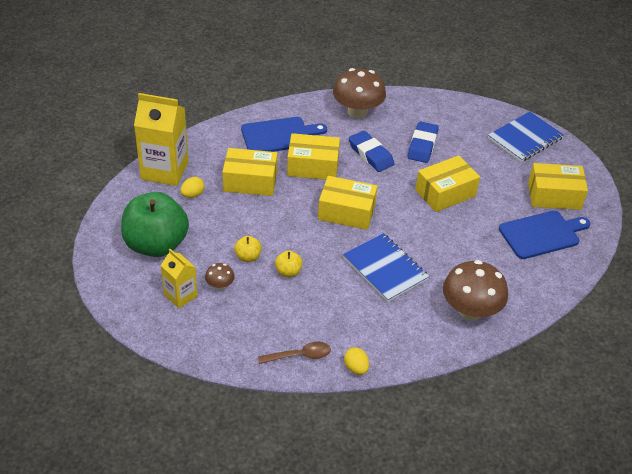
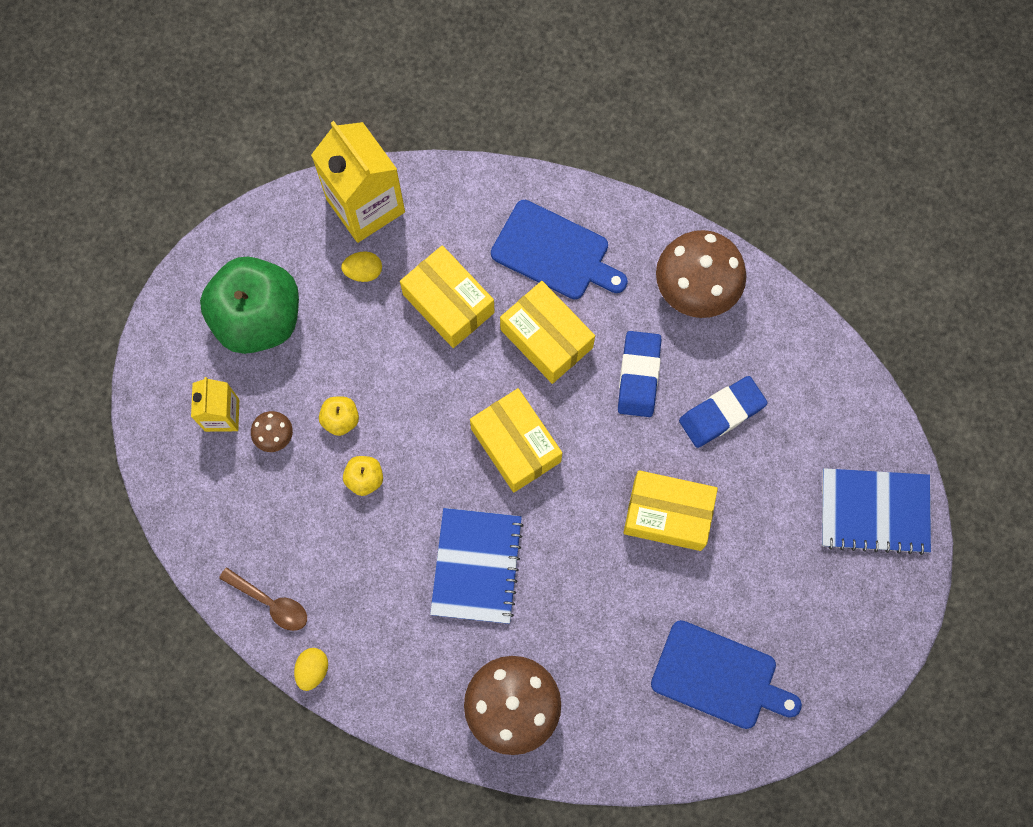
camera: 45 degrees right, 30 degrees up
(554, 196) = (804, 634): yellow box -> none

